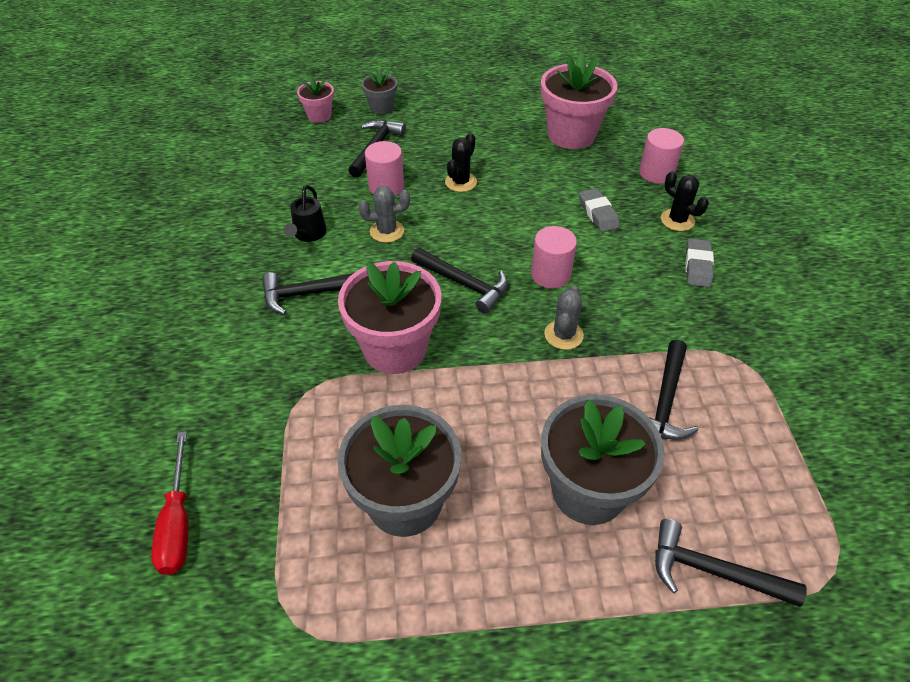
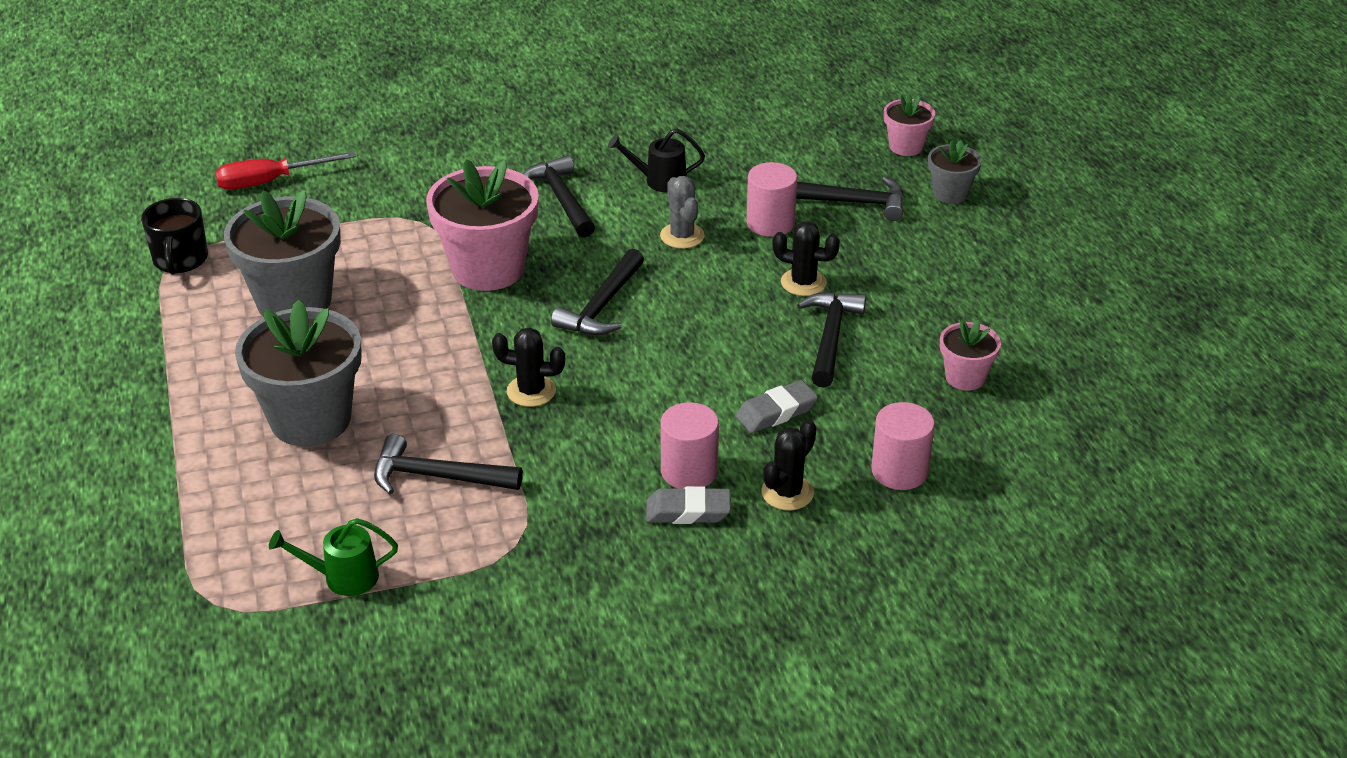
camera: 80 degrees right, 10 degrees down
(298, 618) = (180, 260): none -> black mug
(550, 274) = (636, 374): pink cylinder -> pink cylinder (689, 471)
(563, 335) = (531, 391): grey cactus -> black cactus
(571, 135) = (965, 377): pink flower pot -> pink flower pot, size x0.51
(712, 571) = (217, 508): black hammer -> black hammer (830, 337)
(789, 472) = (342, 577): none -> green watering can

